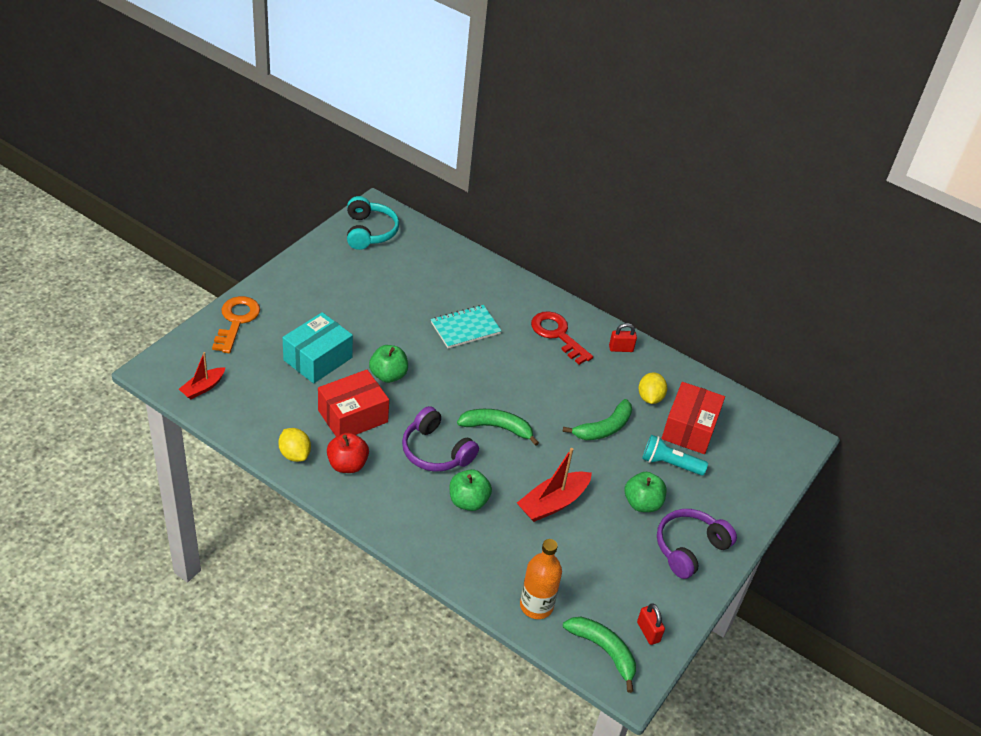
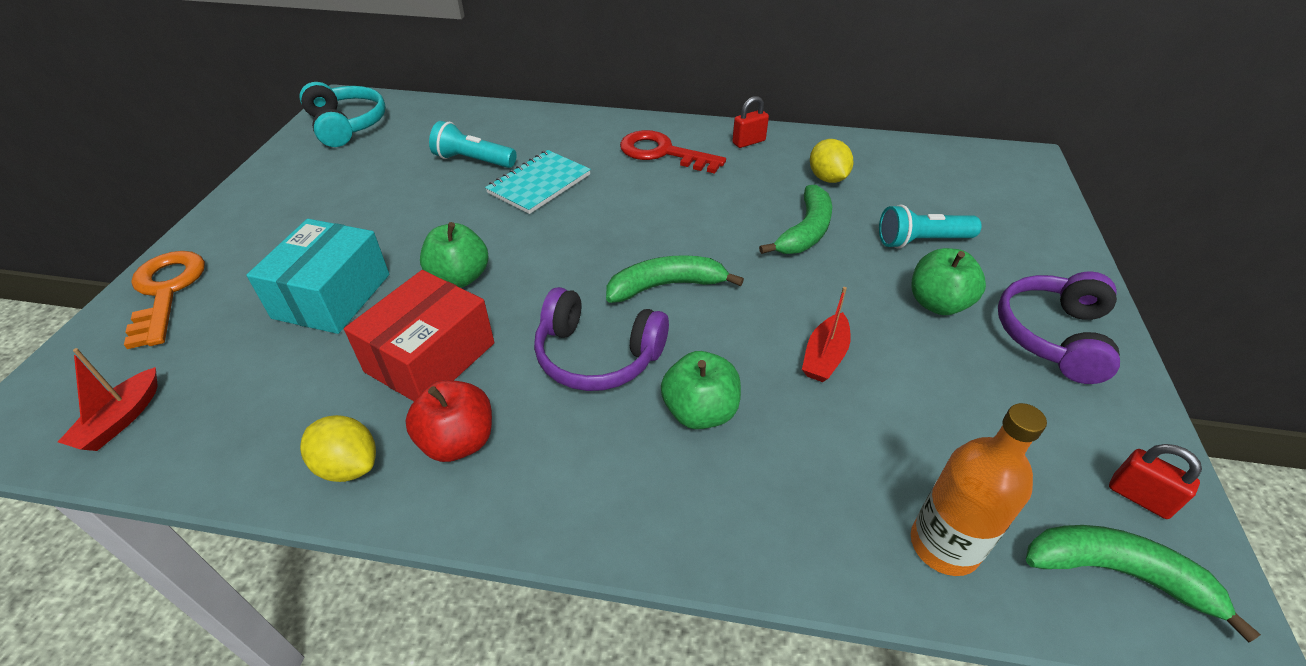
camera: 20 degrees left, 0 degrees up
(434, 293) = (473, 160): none -> turquoise flashlight
(553, 503) = (825, 356): red boat -> red boat, size x0.63
(689, 428) = (903, 193): red box -> none

